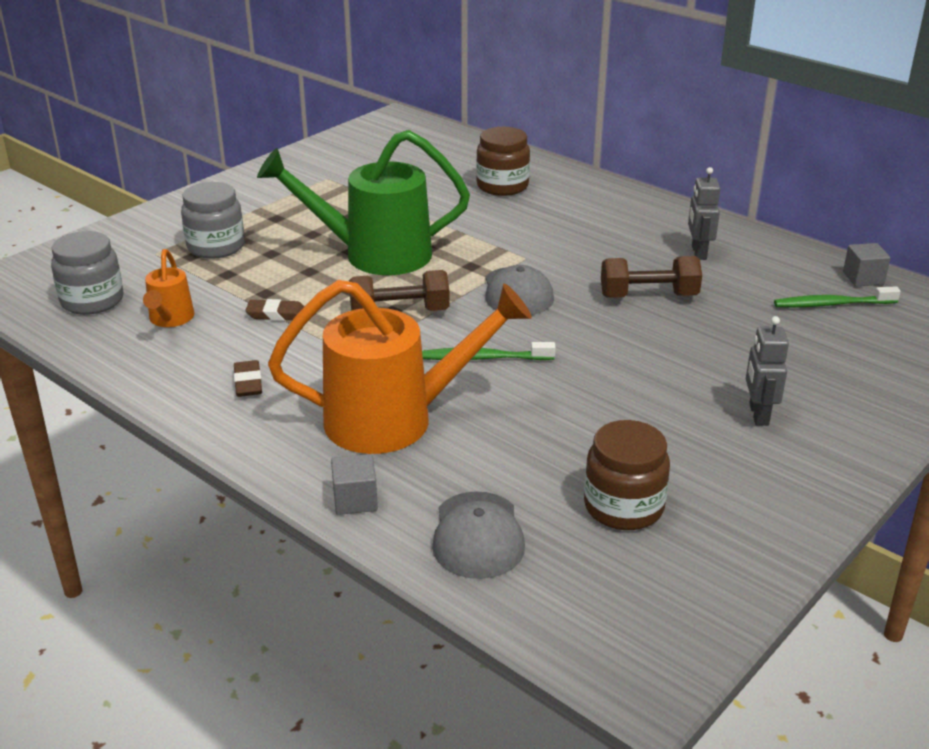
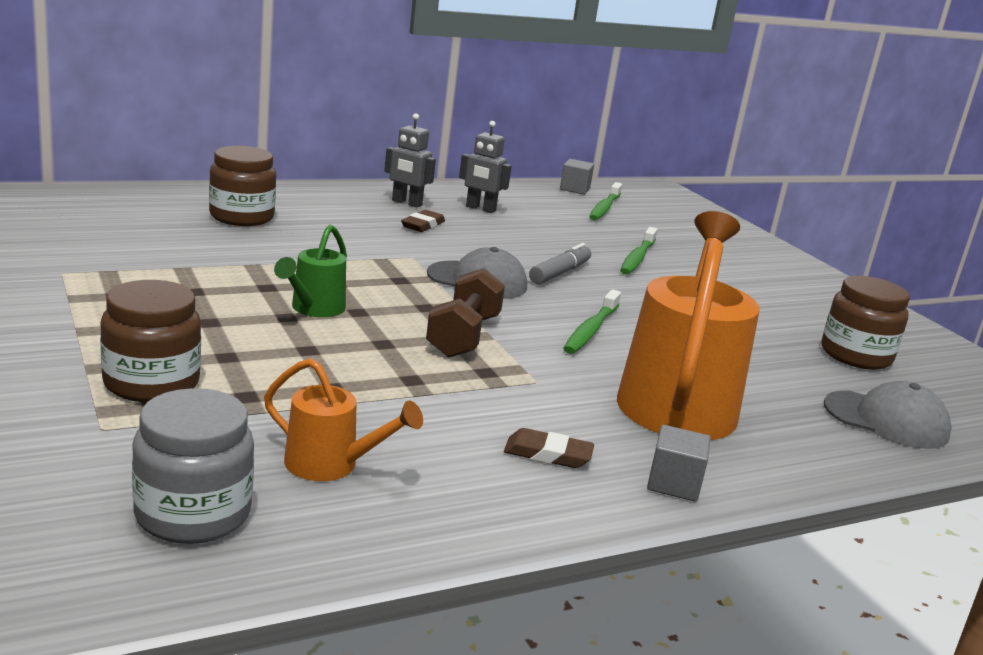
camera: 70 degrees left, 10 degrees down
(216, 247) = (151, 383): grey jar -> brown jar
(276, 314) = (396, 395): brown eraser -> brown eraser (423, 225)
(355, 500) = (817, 458): grey cube -> grey cube (674, 483)
(374, 255) = (314, 309): green watering can -> green watering can, size x0.48
(594, 320) = (560, 273): none -> grey marker
(648, 296) = (536, 245): brown dumbbell -> none
(705, 348) = (637, 258): none -> green toothbrush
(758, 414) = (744, 276): grey robot -> grey robot (406, 203)

